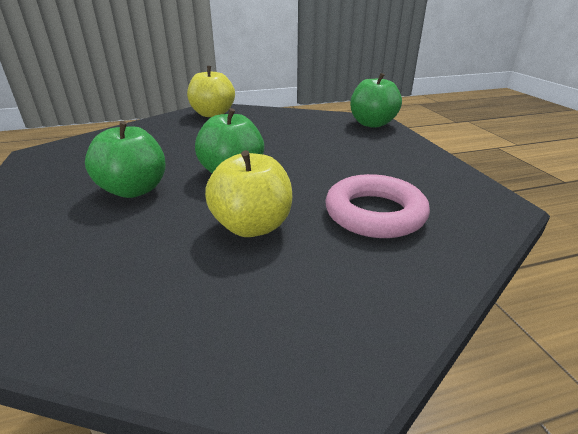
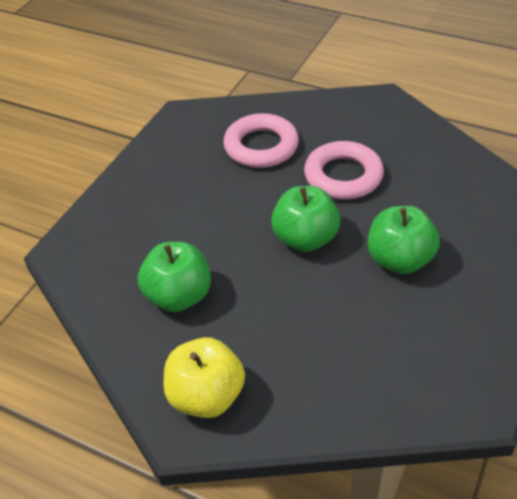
camera: 135 degrees left, 15 degrees up
(252, 226) = (343, 176): yellow apple -> pink ring
(372, 124) = (80, 243): green apple -> green apple (178, 296)

